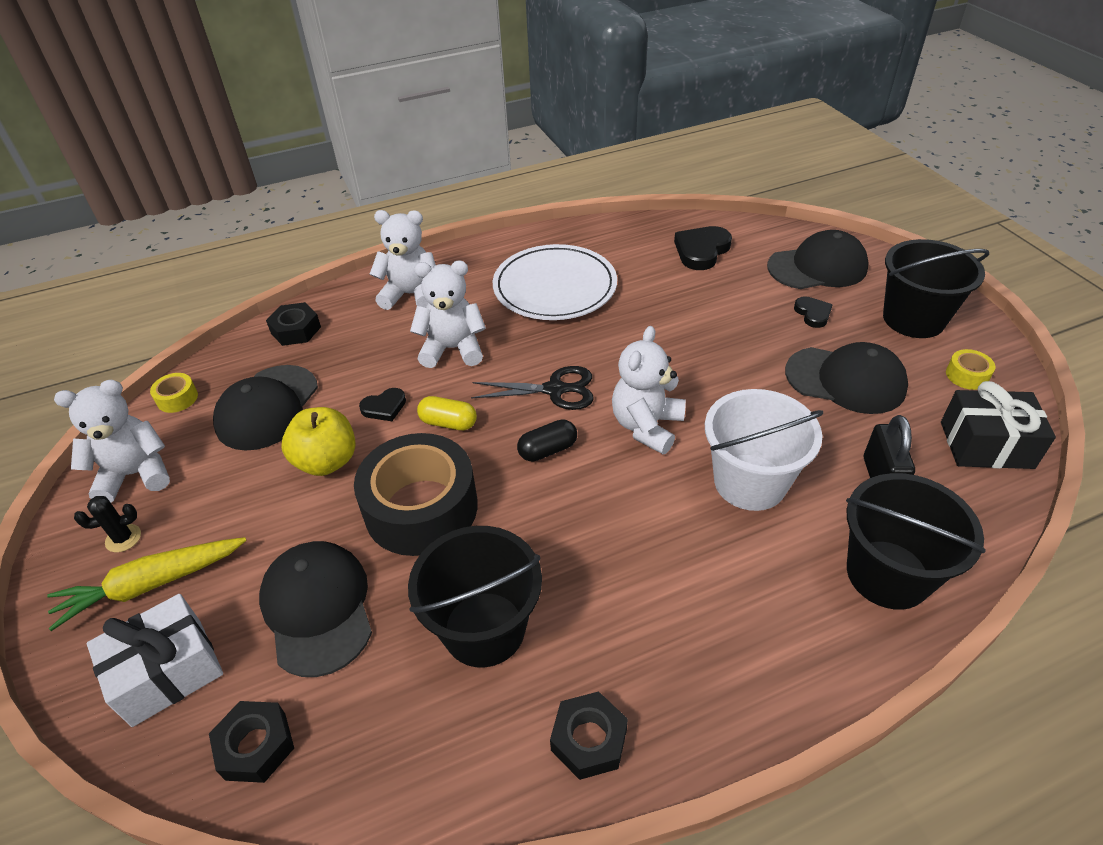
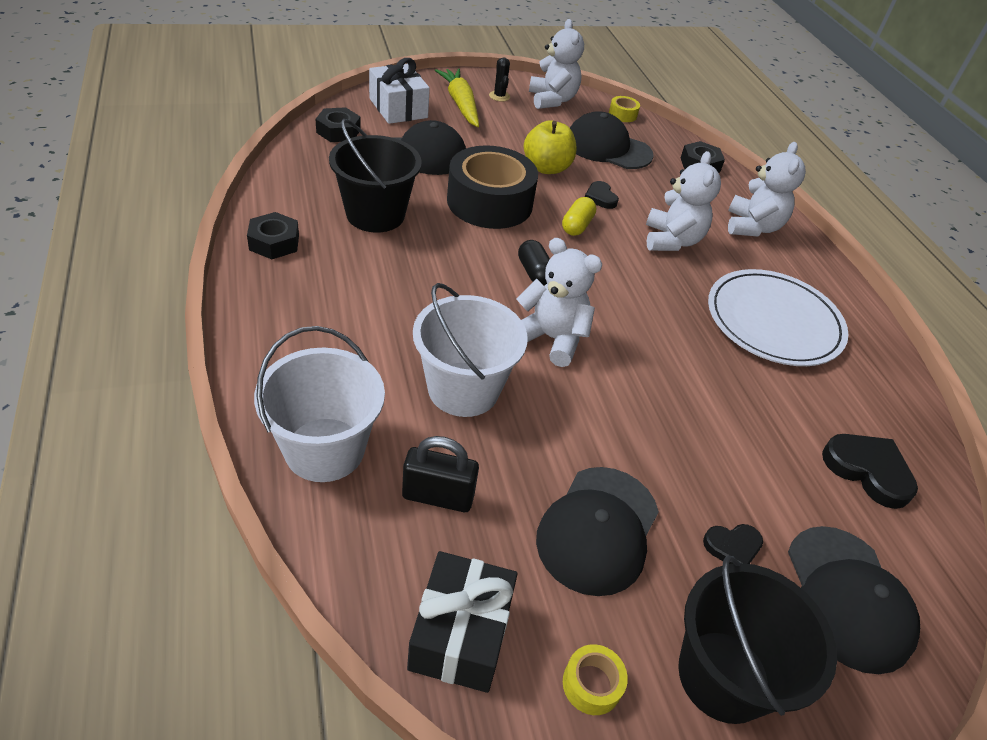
camera: 90 degrees right, 0 degrees up
(556, 390) = (610, 291): black scissors -> none
(887, 574) = (324, 449): black bucket -> white bucket

